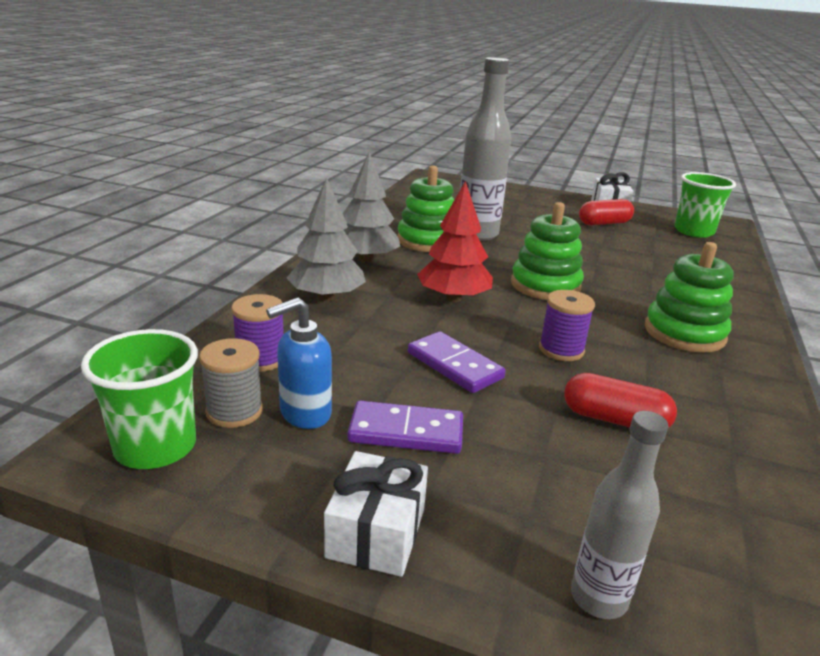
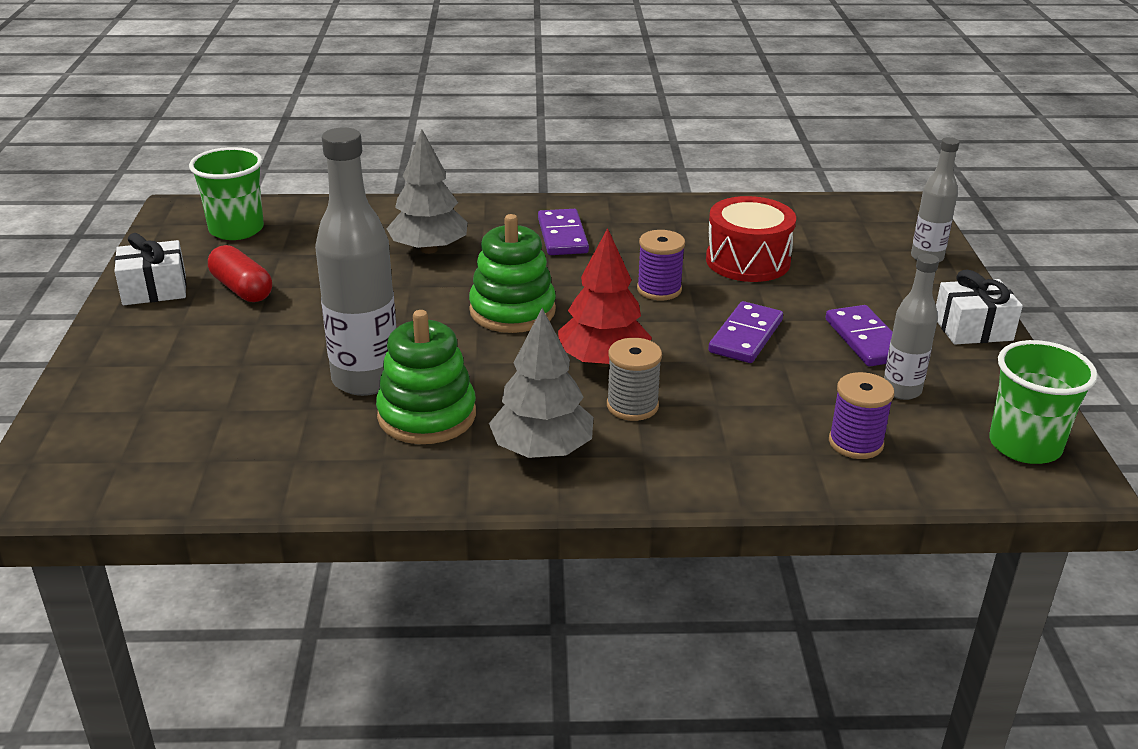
camera: 110 degrees left, 5 degrees up
(234, 411) = (941, 426): grey spool -> grey spool (632, 406)
(304, 414) = (901, 390): blue soap dispenser -> grey bottle
(326, 297) = (685, 446): grey tree -> grey tree (429, 249)
(614, 419) = (748, 261): red capsule -> red drum
(684, 333) = (562, 236): green stacking toy -> purple domino

